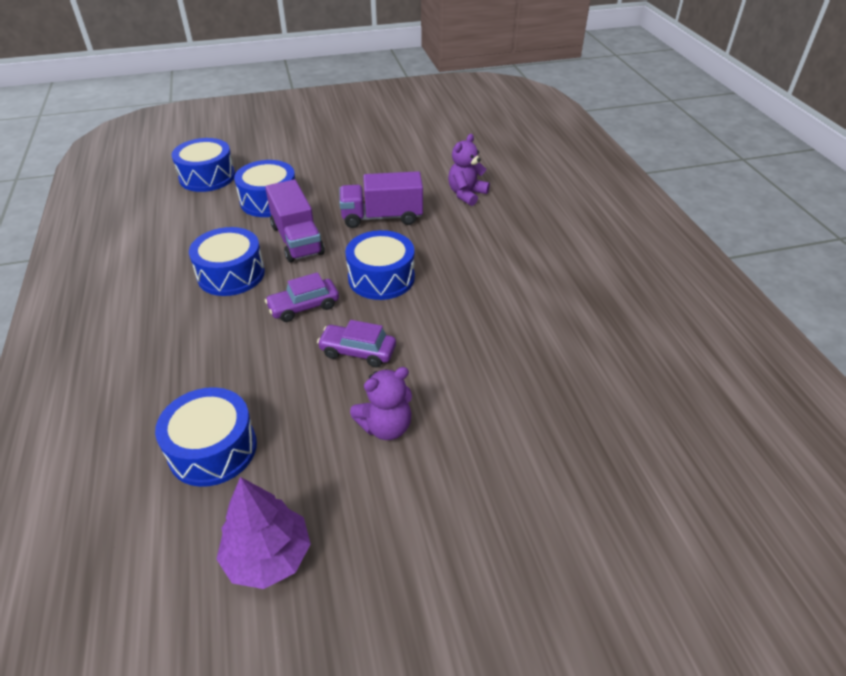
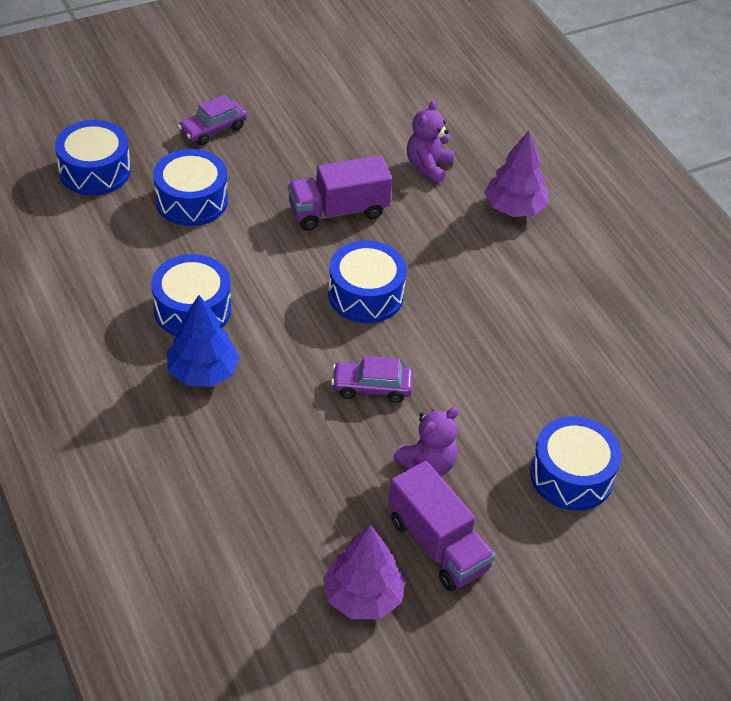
camera: 15 degrees left, 5 degrees up
(213, 449) = (267, 509): blue drum -> blue drum (571, 475)
(215, 322) = (203, 372): none -> blue tree
(297, 240) = (249, 254): purple truck -> purple truck (437, 544)
(304, 307) = (293, 341): purple car -> purple car (213, 129)
(530, 227) = (514, 208): none -> purple tree

